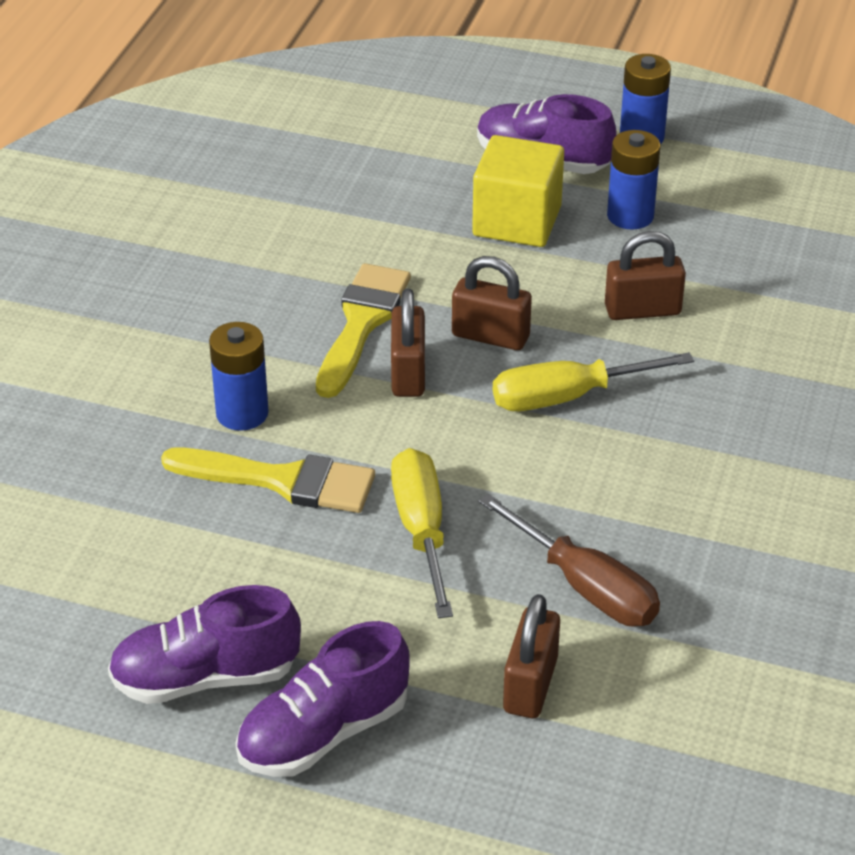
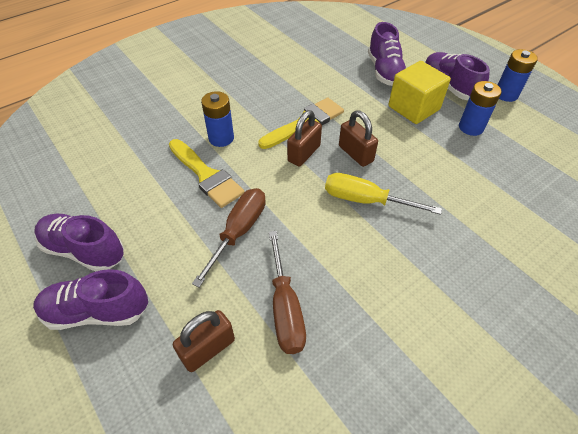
camera: 35 degrees right, 10 degrees up
(413, 176) = (384, 71): none -> purple shoe
(422, 531) = (238, 232): yellow screwdriver -> brown screwdriver
(642, 310) = (440, 175): brown padlock -> none

